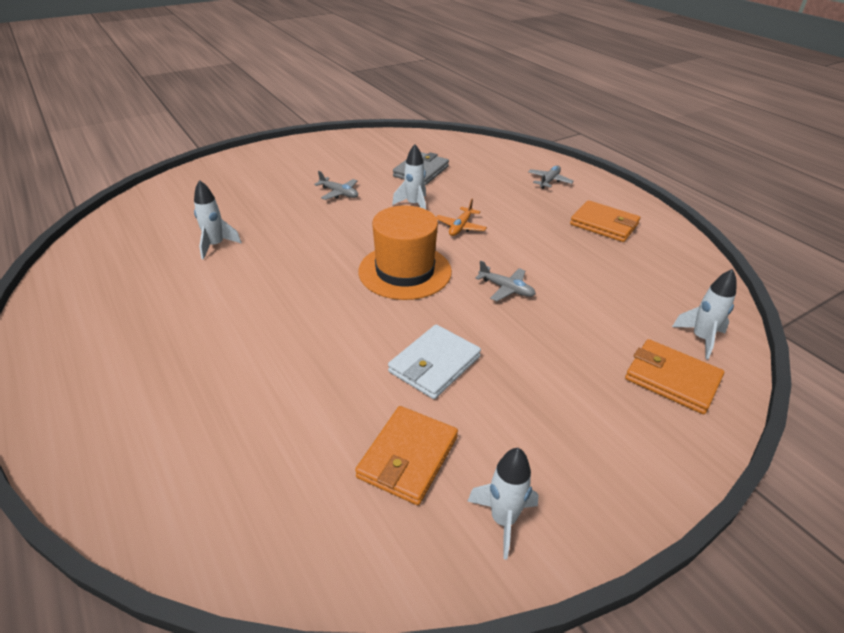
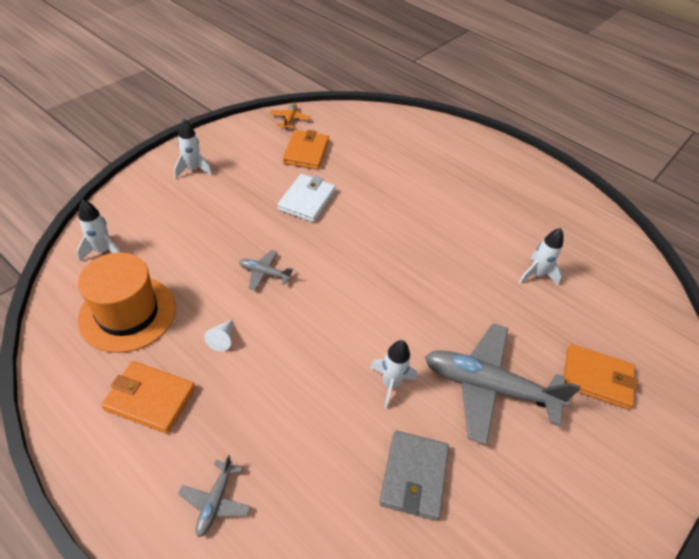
camera: 160 degrees right, 10 degrees up
(339, 193) = (488, 387): grey plane -> grey plane, size x2.22
(405, 271) = (358, 277): orange hat -> orange hat (128, 313)
(460, 227) = (324, 353): orange plane -> orange plane (290, 119)
(503, 520) = (254, 136): white rocket -> white rocket (193, 170)
(549, 247) = (222, 339): none -> white cone
(672, 379) = (141, 214): orange wallet -> orange wallet (596, 378)

